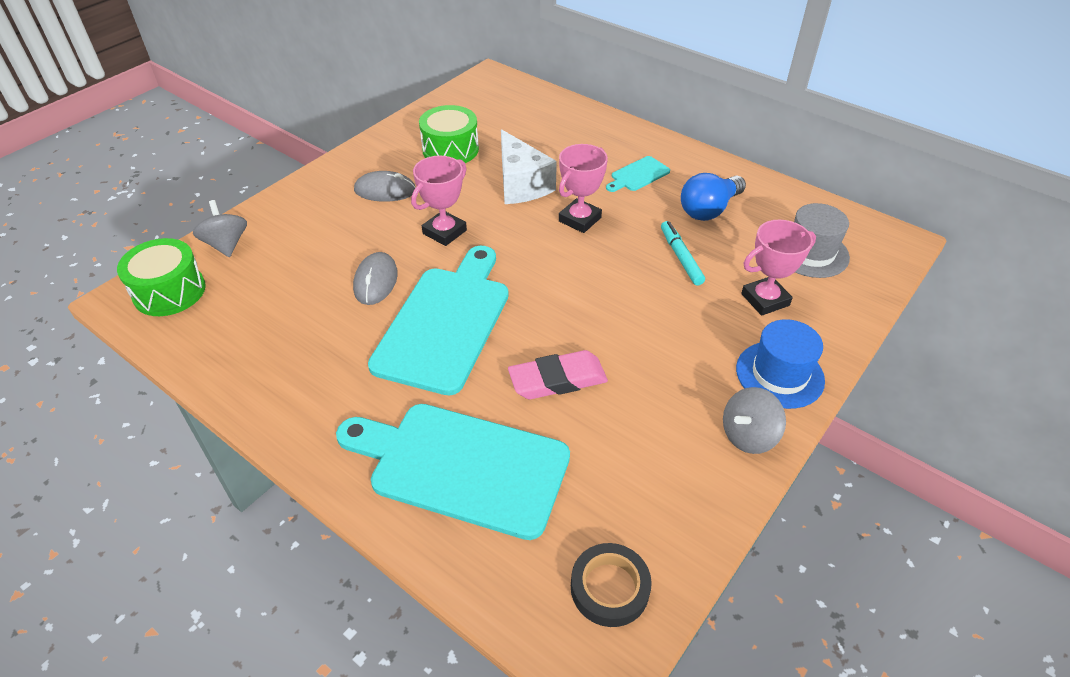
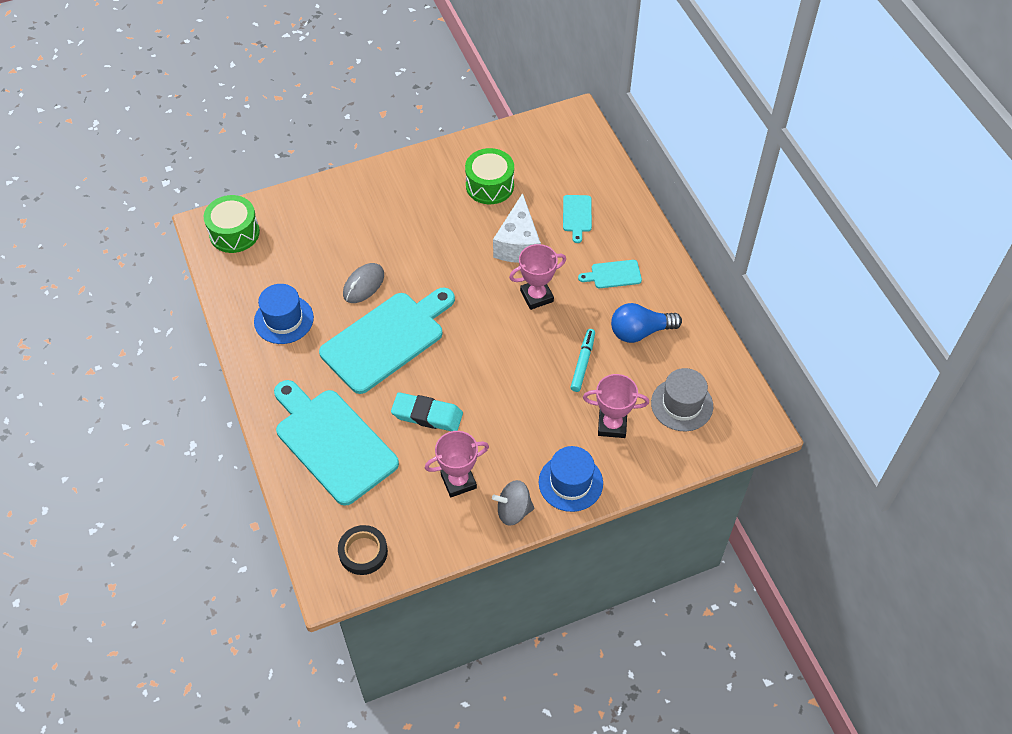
camera: 30 degrees right, 10 degrees up
(226, 244) = (287, 208): grey spinning top -> none
(296, 355) = (284, 319): none -> blue hat
(385, 190) = (417, 206): grey mouse -> none
(444, 232) = (434, 263): pink trophy -> pink trophy (458, 481)
(557, 380) = (427, 415): pink eraser -> turquoise eraser
(559, 143) = (577, 215): none -> turquoise cutting board

